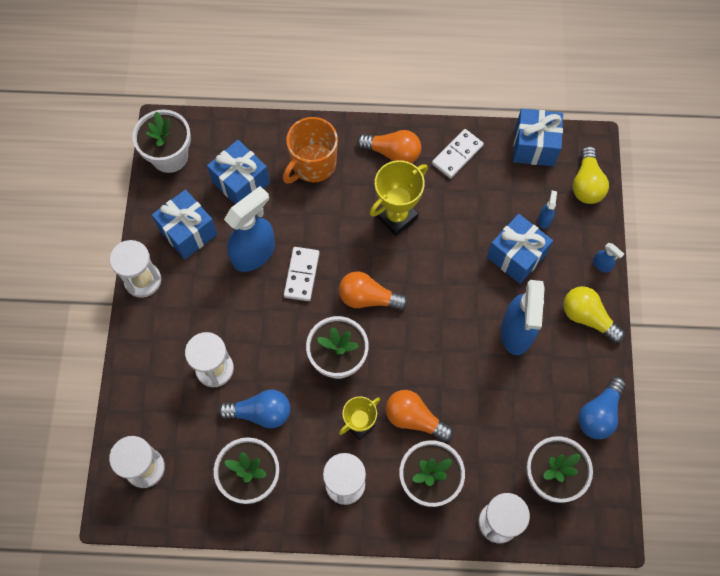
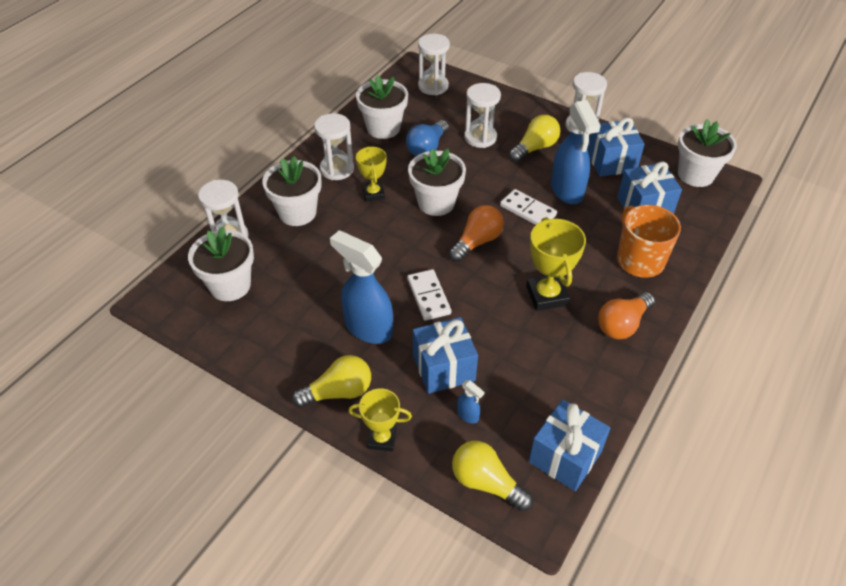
camera: 120 degrees right, 20 degrees down
(203, 309) = (535, 148): none -> yellow light bulb
(414, 419) = (351, 225): orange light bulb -> none
(457, 155) = (592, 377): white domino -> white domino (428, 296)
(599, 414) = (246, 348): blue light bulb -> none
(602, 265) = (382, 439): blue spray bottle -> yellow trophy

